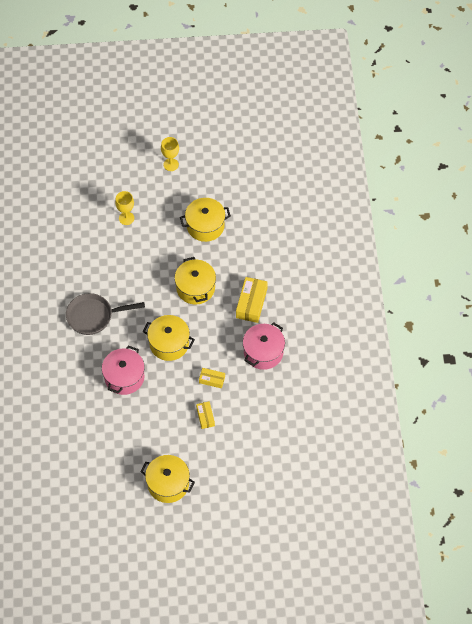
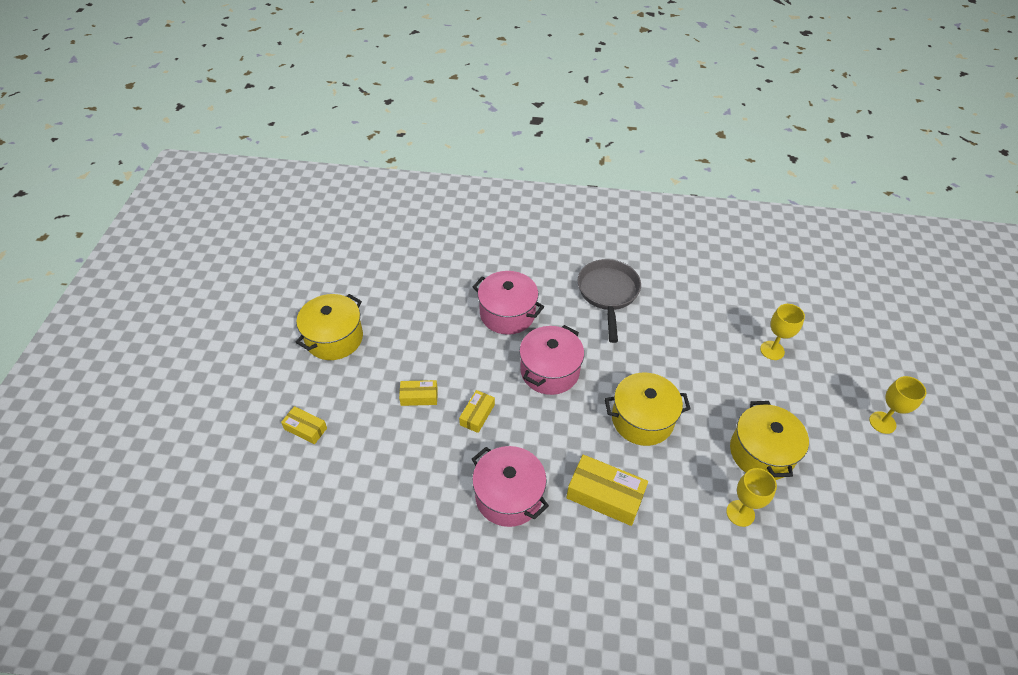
camera: 100 degrees right, 10 degrees down
(169, 343) = (549, 371): yellow pot -> pink pot
(244, 477) = (305, 429): none -> yellow box
(247, 237) = (740, 513): none -> yellow goblet

